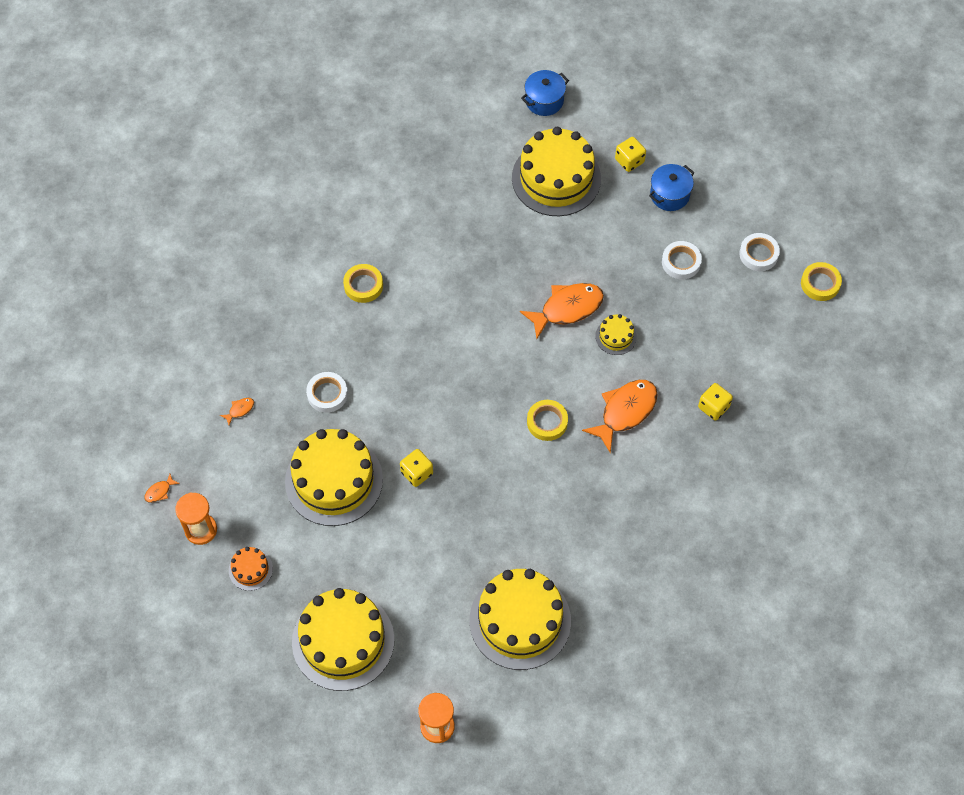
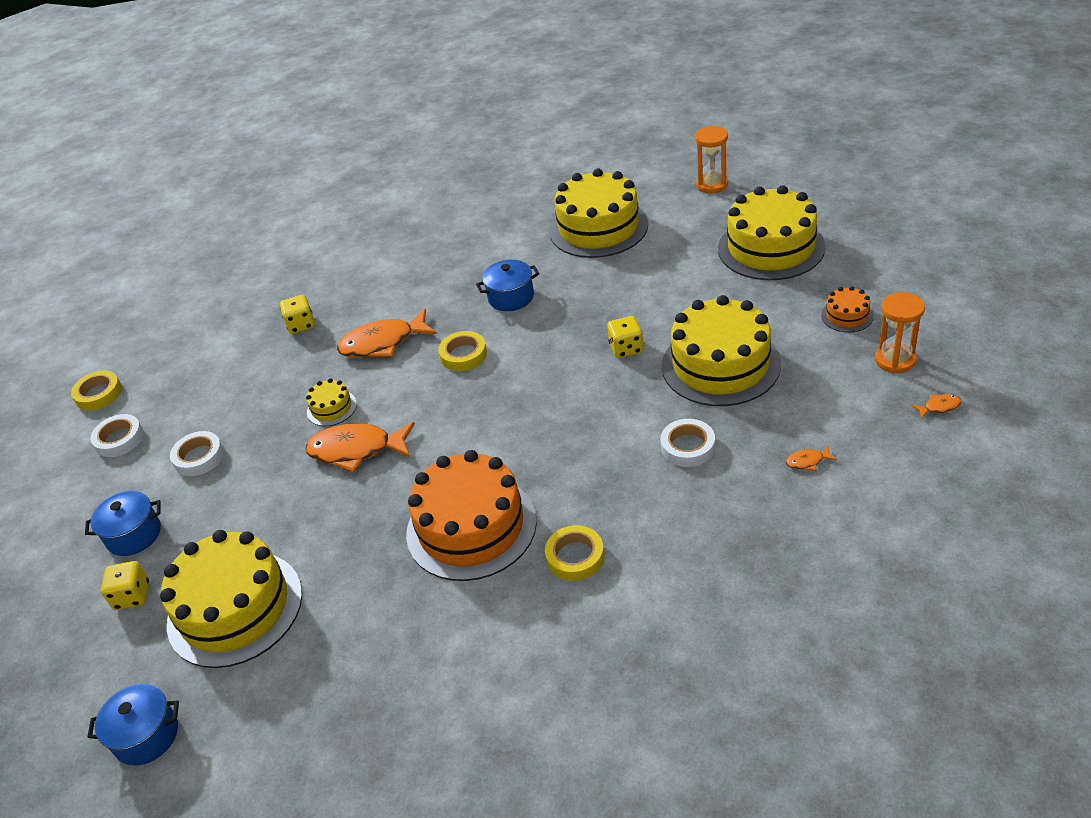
camera: 145 degrees left, 20 degrees down
(443, 281) = (471, 527): none -> orange cake
(548, 499) = (511, 297): none -> blue pot

